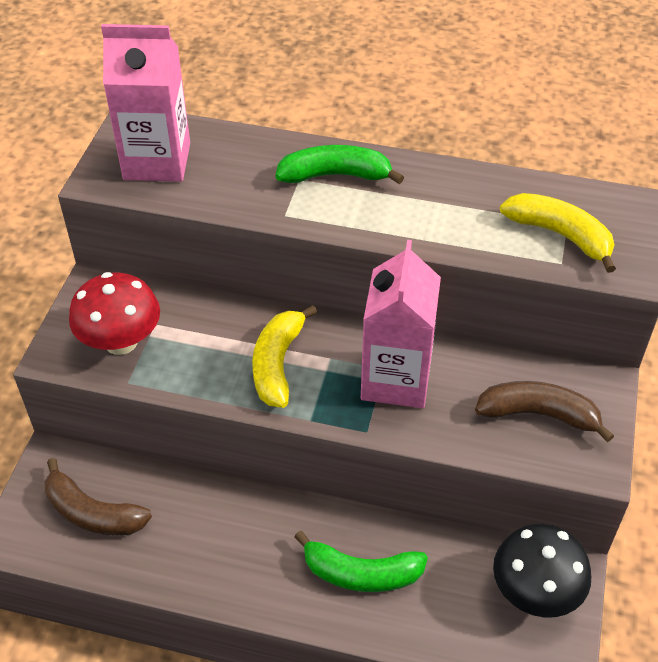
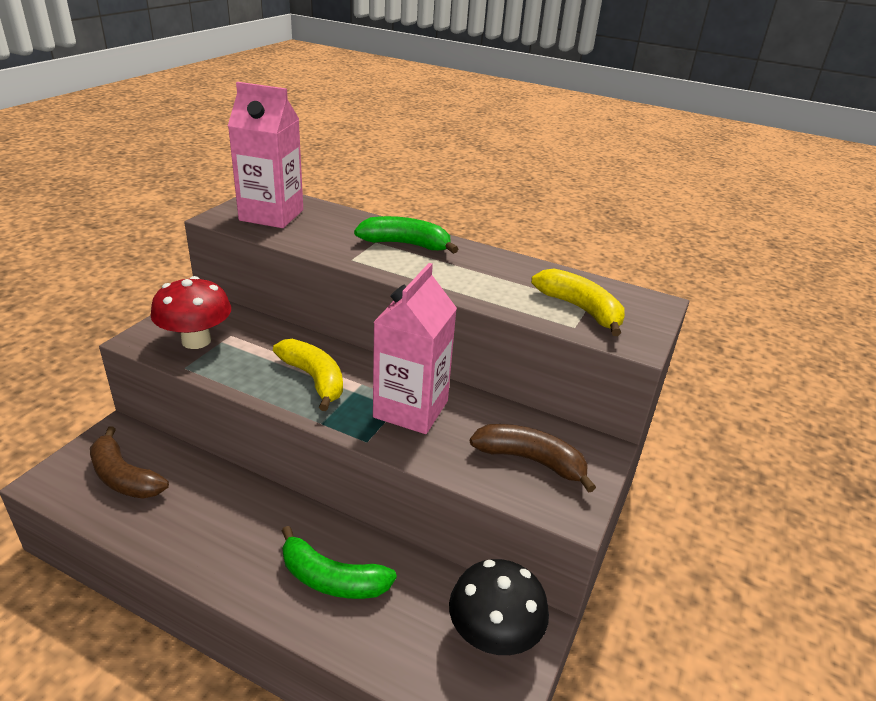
camera: 10 degrees right, 15 degrees down
(277, 364) = (314, 379): yellow banana -> yellow banana turned 120 degrees clockwise

